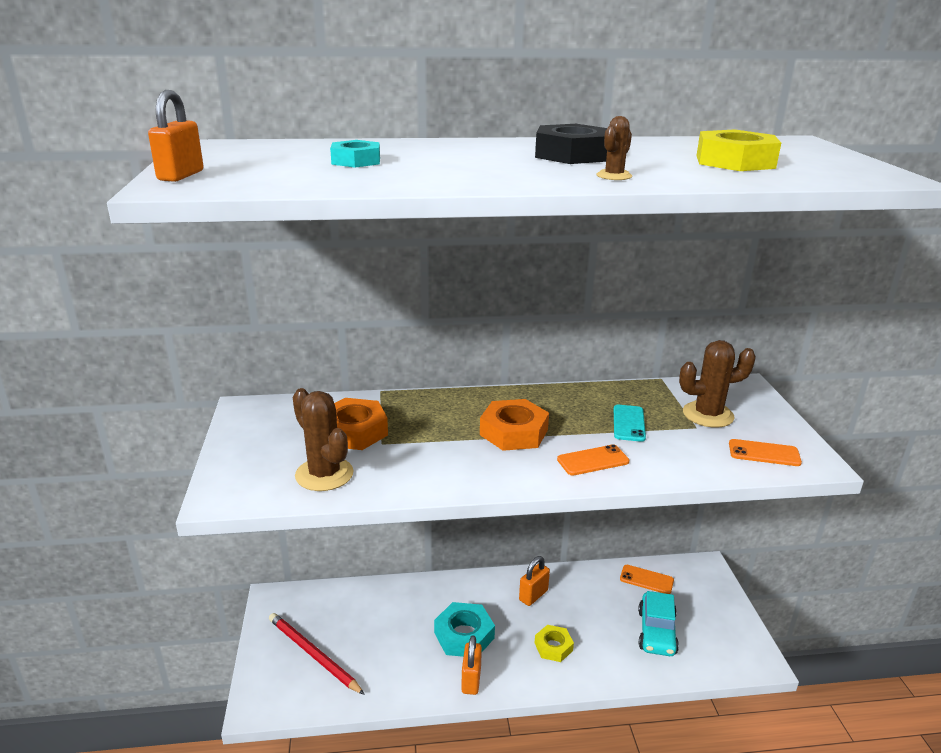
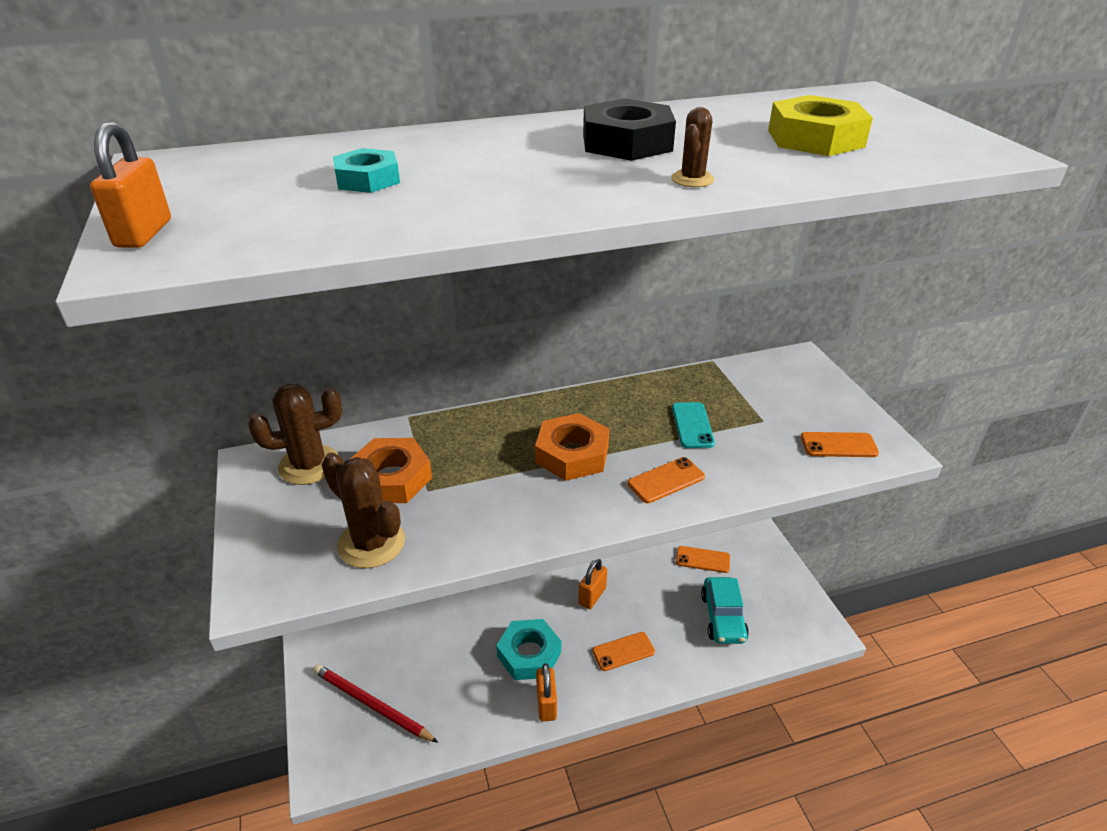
camera: 10 degrees left, 10 degrees up
(553, 647) = (623, 651): yellow nut -> orange phone
(708, 415) = (771, 403): brown cactus -> brown cactus (309, 465)

